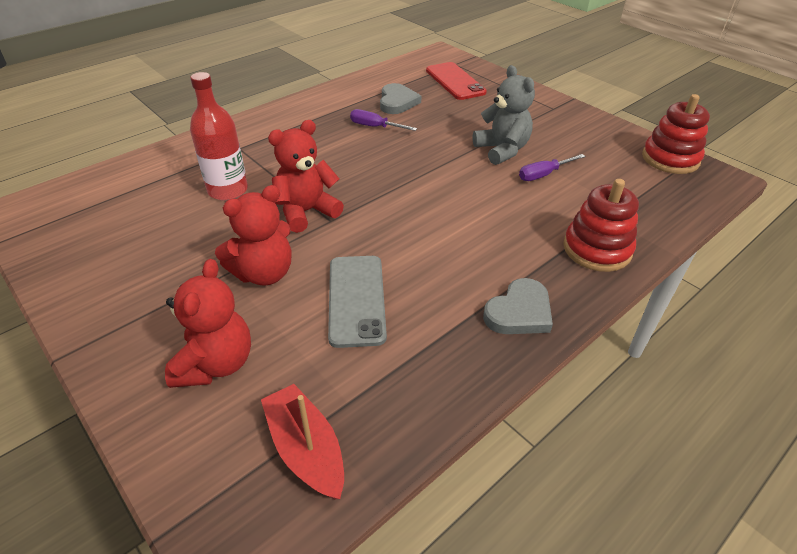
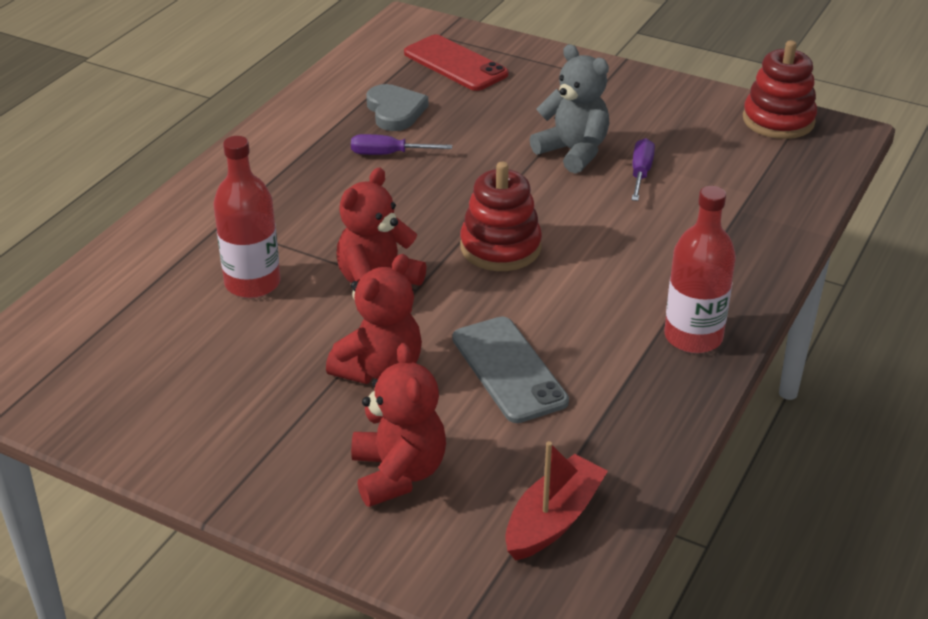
camera: 20 degrees left, 5 degrees down
(306, 449) = (553, 520): red boat -> red boat turned 90 degrees clockwise
(519, 312) = (693, 337): grey heart -> red bottle
(543, 174) = (640, 173): purple screwdriver -> purple screwdriver turned 150 degrees clockwise
(597, 249) = (743, 249): red stacking toy -> red stacking toy (500, 247)

